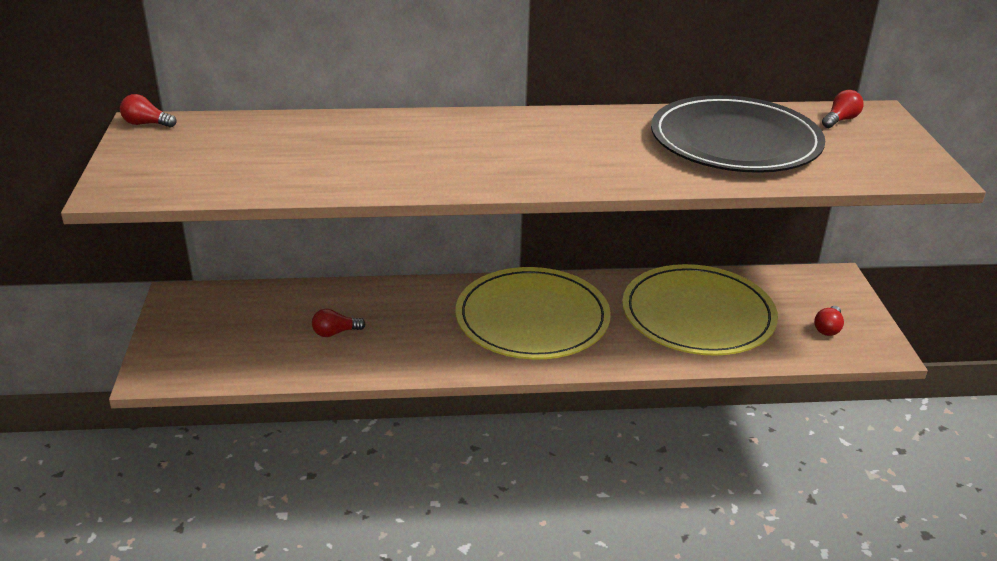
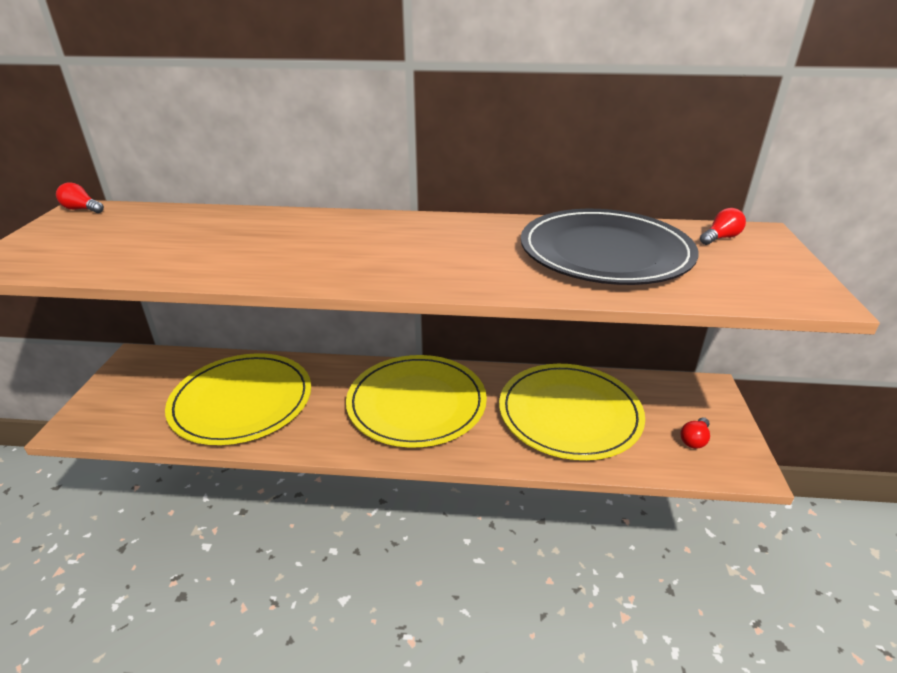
camera: 10 degrees right, 0 degrees up
(335, 333) = (242, 402): red light bulb -> yellow plate

